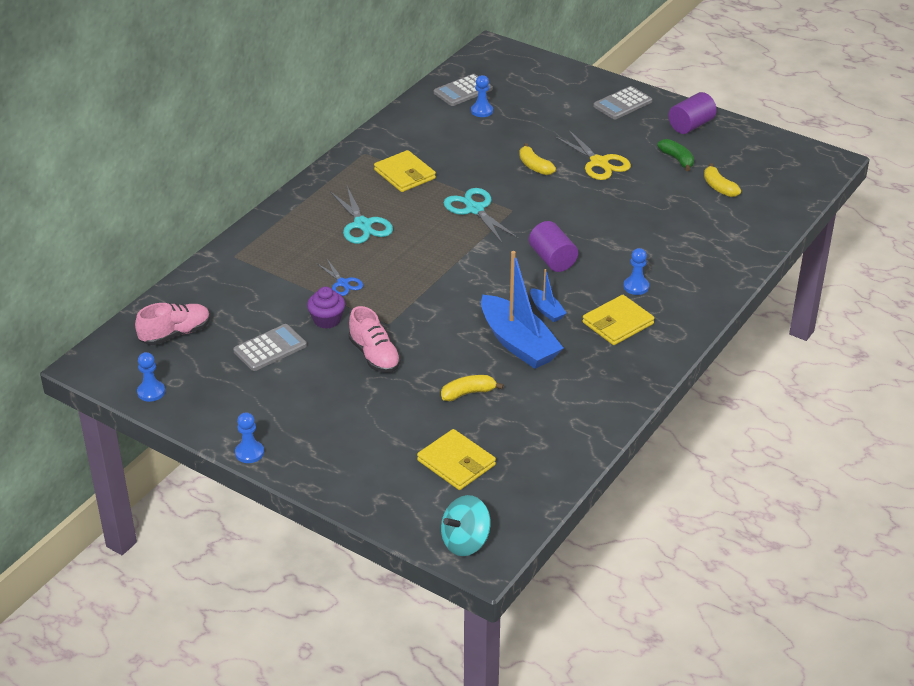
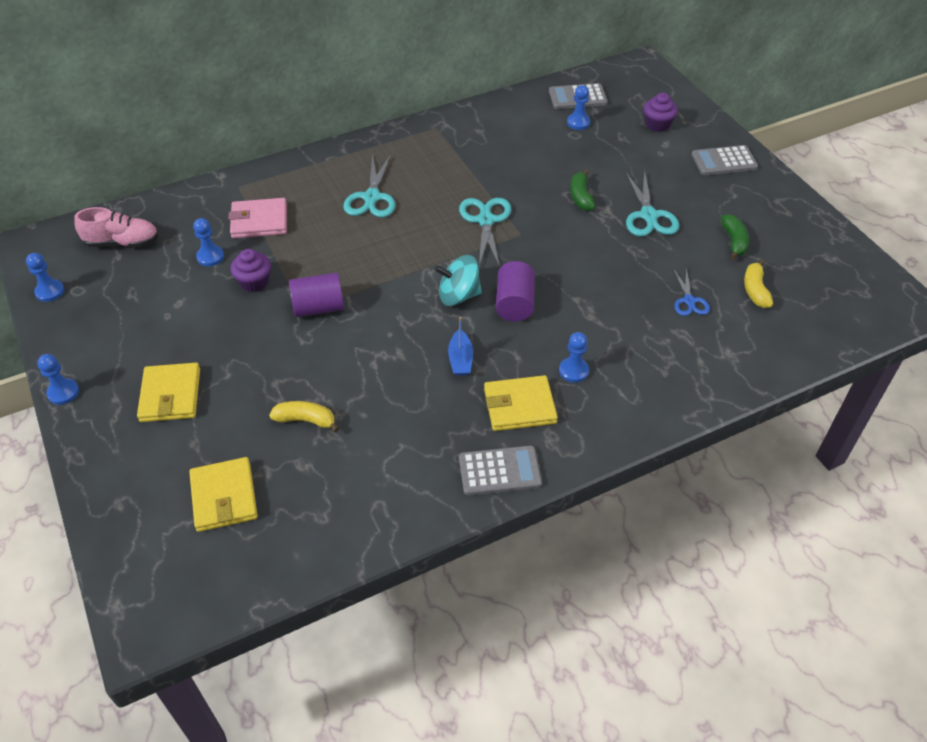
camera: 30 degrees right, 10 degrees up
(268, 316) = (210, 257): none -> blue pawn
(270, 348) = (181, 290): grey calculator -> grey calculator (499, 471)
(282, 275) = (259, 221): none -> pink wallet
(343, 283) = (301, 250): blue scissors -> blue scissors (689, 301)
(374, 356) = (260, 338): pink shoe -> none
(405, 174) = (453, 161): yellow wallet -> yellow wallet (170, 395)
(465, 542) = (148, 599): turquoise spinning top -> turquoise spinning top (458, 295)
(518, 343) = (401, 385): blue boat -> none
(534, 166) = (581, 197): yellow banana -> green banana
(547, 92) = (657, 124): none -> purple cupcake
(599, 163) = (648, 216): yellow scissors -> turquoise scissors
(691, 125) = (778, 209): purple cylinder -> purple cylinder (318, 307)

